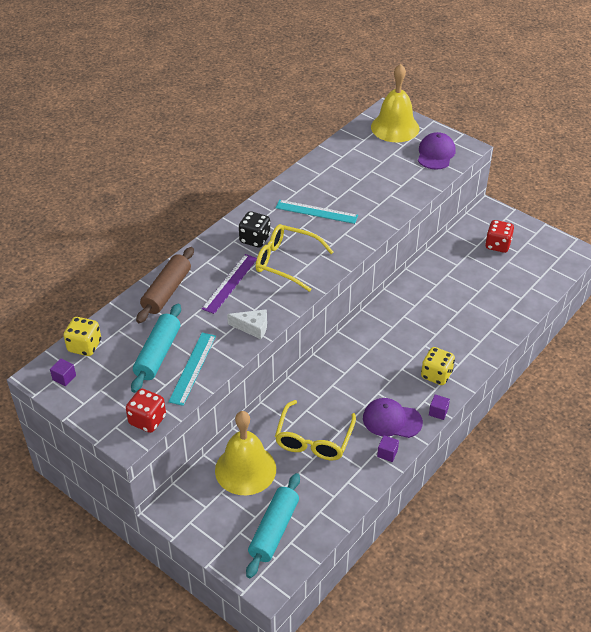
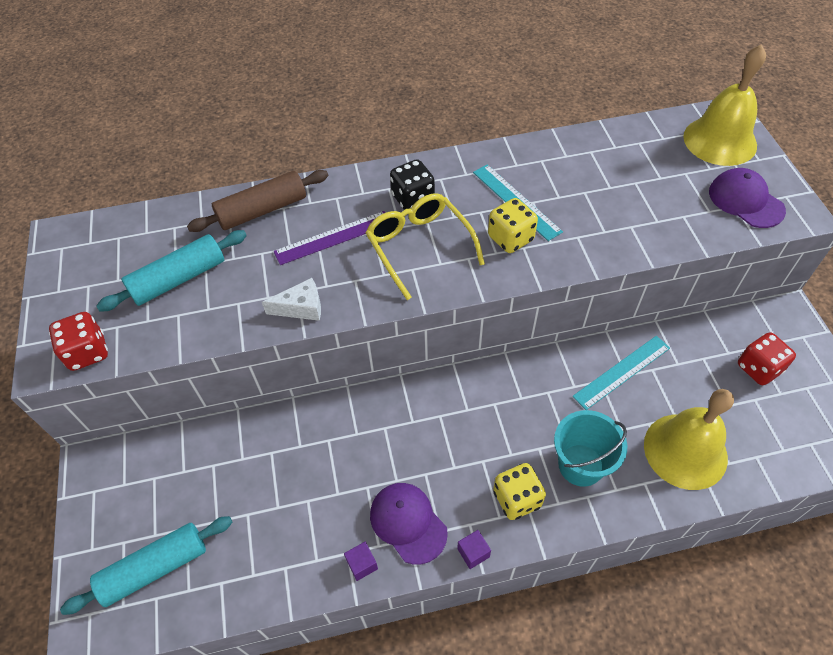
camera: 40 degrees right, 10 degrees up
(64, 377) = (73, 250): purple cube -> none
(84, 346) = (126, 226): yellow dice -> yellow dice (510, 238)
(193, 368) = (192, 318): turquoise ruler -> turquoise ruler (622, 372)
(245, 469) = (201, 468): yellow bell -> yellow bell (685, 451)
(252, 327) = (301, 307): white cheese -> white cheese turned 60 degrees counterclockwise
(313, 439) = (301, 483): yellow glasses -> none
(435, 154) = (745, 201): purple cap -> purple cap turned 90 degrees counterclockwise
(453, 340) = (581, 465): none -> turquoise bucket

